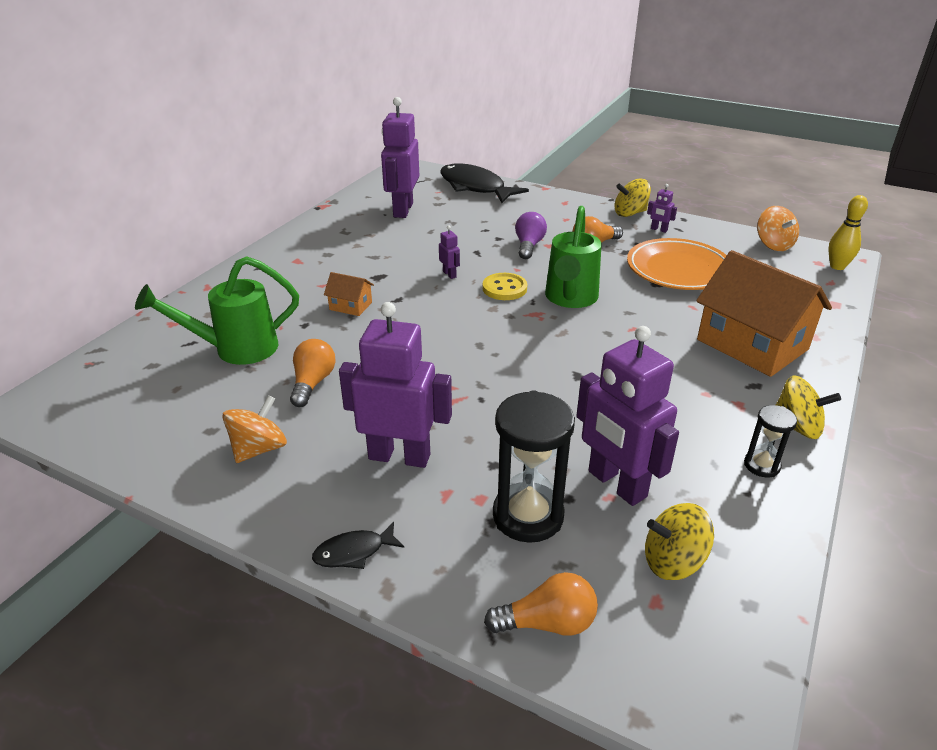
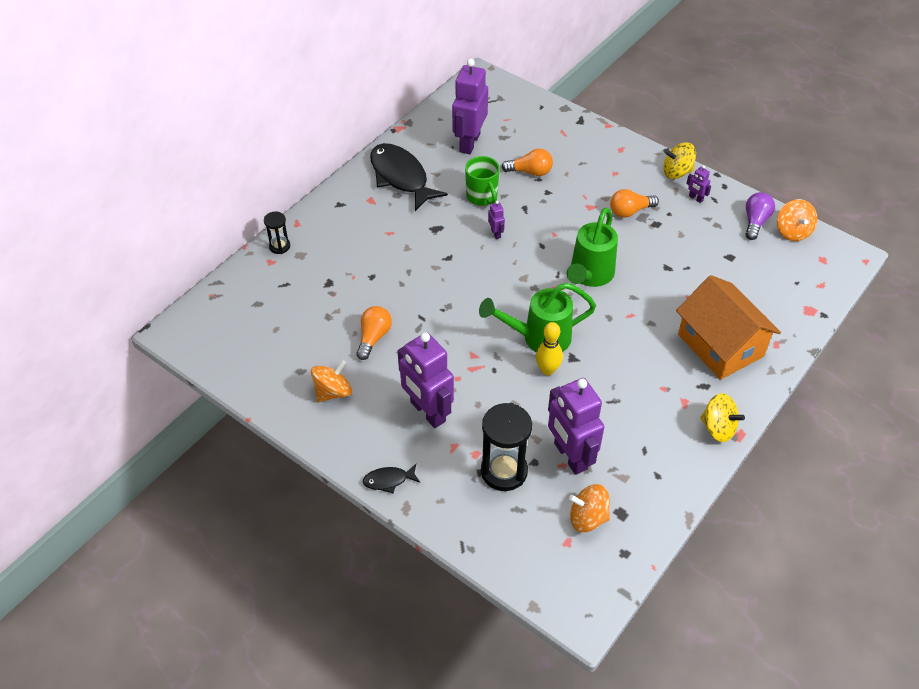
camera: 10 degrees right, 15 degrees up
(235, 349) = (318, 296): green watering can -> green watering can (538, 338)
(350, 306) = (409, 260): orange house -> none
(399, 456) = (427, 412): purple robot -> purple robot turned 150 degrees counterclockwise
(426, 247) = (482, 197): none -> green mug
(475, 187) = (542, 117): black fish -> black fish (401, 177)
(504, 288) = (538, 256): yellow button -> none
(529, 246) = (572, 205): purple light bulb -> purple light bulb (755, 222)
(547, 623) = (497, 545): orange light bulb -> orange light bulb (530, 172)
(673, 561) = (587, 518): yellow spinning top -> orange spinning top
(678, 270) = (693, 253): orange plate -> none
(761, 465) = (677, 456): black hourglass -> black hourglass (279, 246)
(837, 266) = (837, 266): yellow bowling pin -> yellow bowling pin (547, 370)

